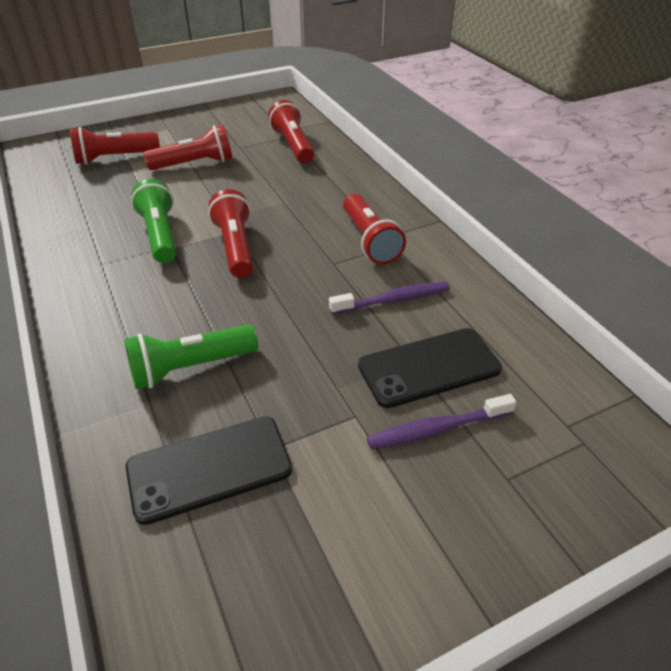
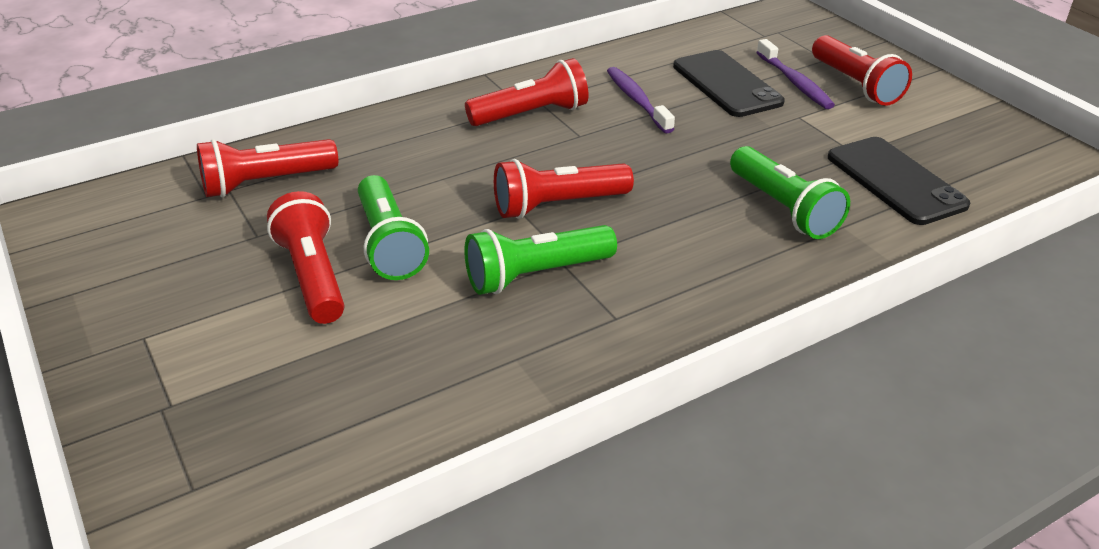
camera: 95 degrees left, 5 degrees down
(115, 158) = (269, 384): red flashlight -> red flashlight (856, 85)
(215, 185) = (389, 244): none -> green flashlight

